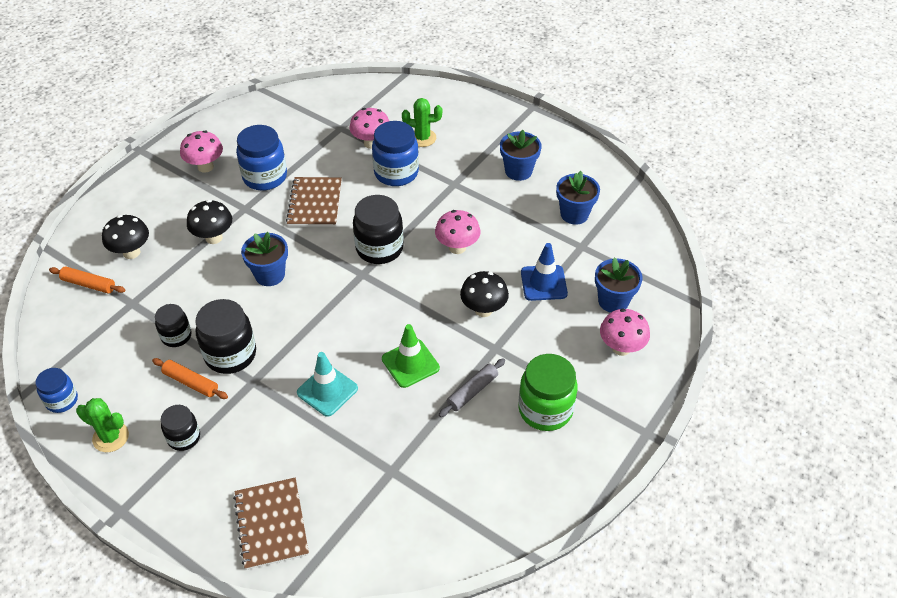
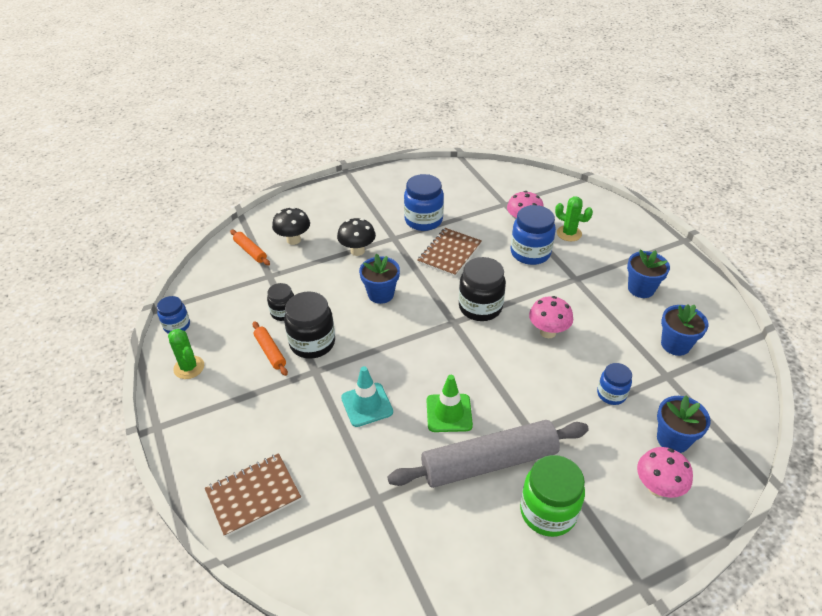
camera: 30 degrees right, 5 degrees down
(184, 437) = (237, 392): black jar -> none
(205, 167) = (384, 198): pink mushroom -> none
(271, 524) = (253, 495): brown notebook -> brown notebook turned 45 degrees clockwise
(472, 391) = (489, 462): grey rolling pin -> grey rolling pin, size x2.23
(483, 310) = (541, 394): black mushroom -> none
(543, 283) = (611, 394): blue traffic cone -> blue jar

